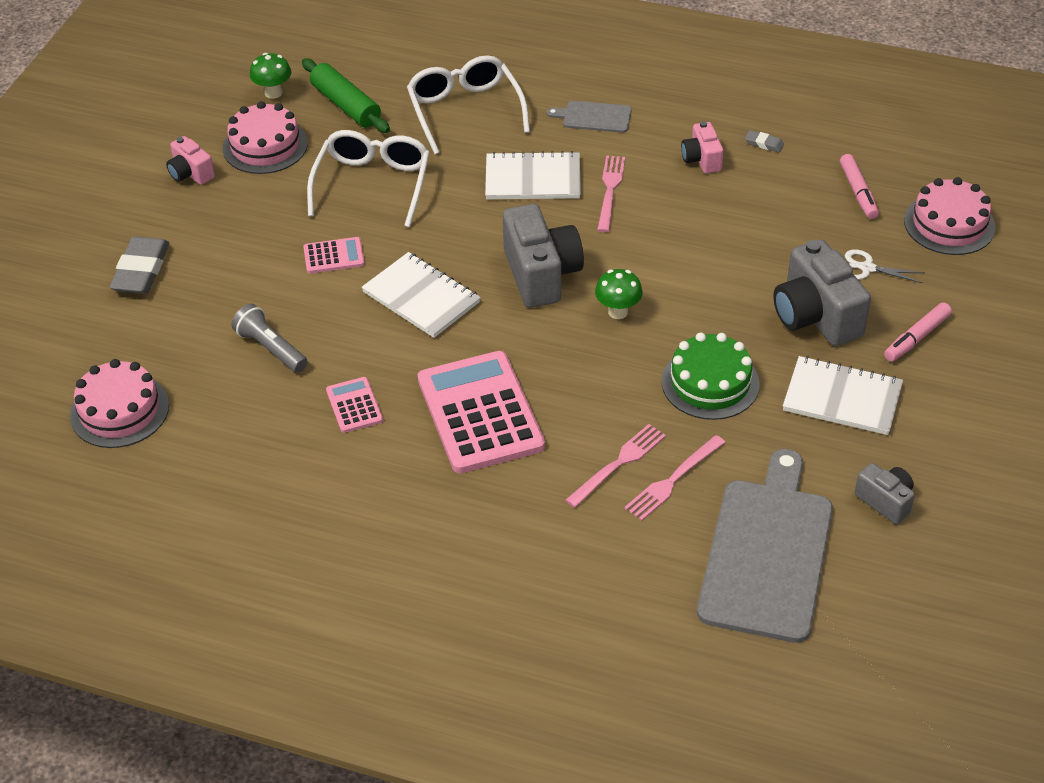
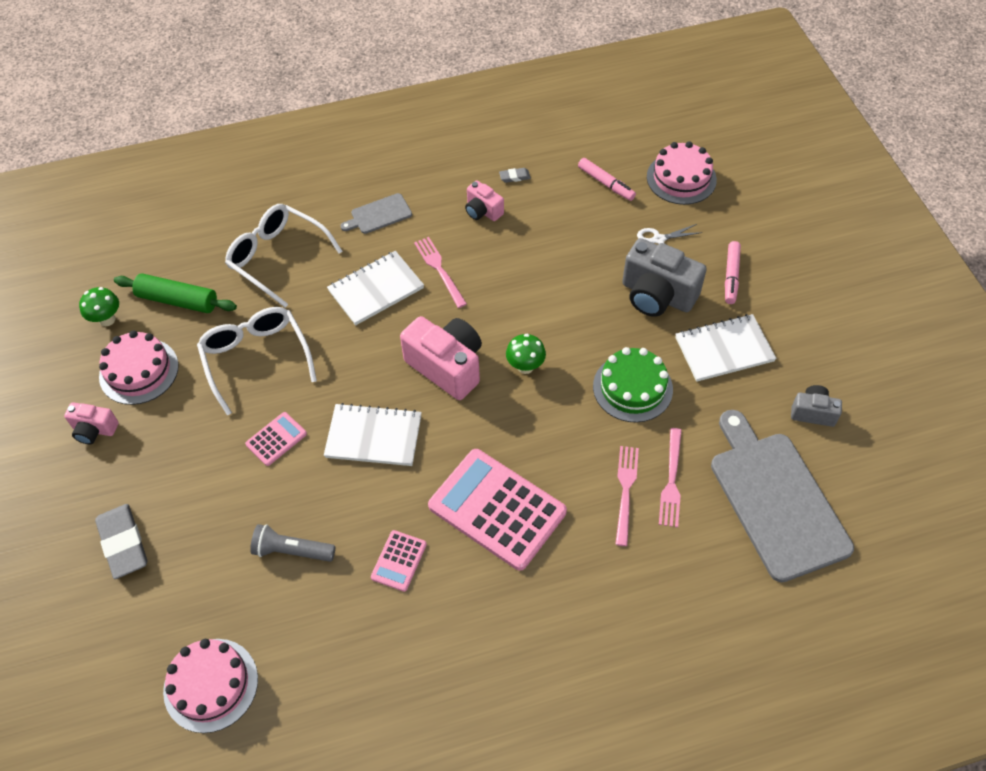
camera: 35 degrees left, 10 degrees up
(354, 405) = (399, 561): pink calculator -> pink calculator turned 105 degrees counterclockwise
(541, 274) = (447, 366): grey camera -> pink camera

